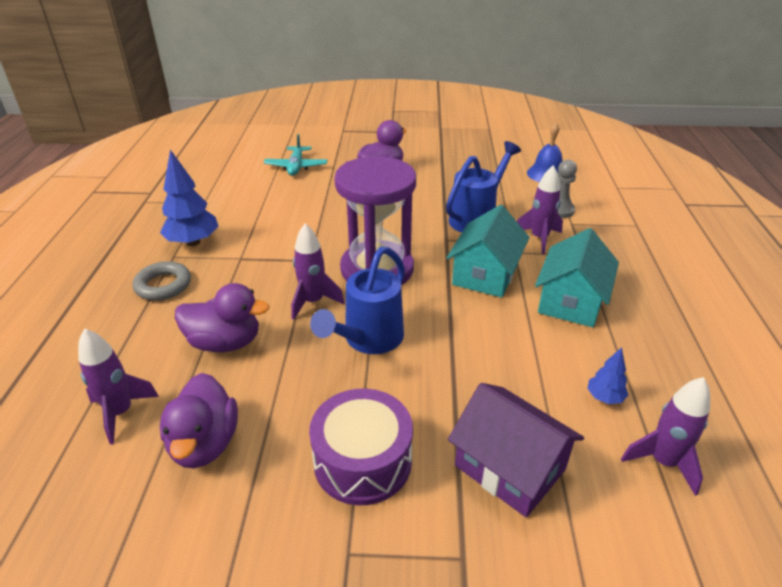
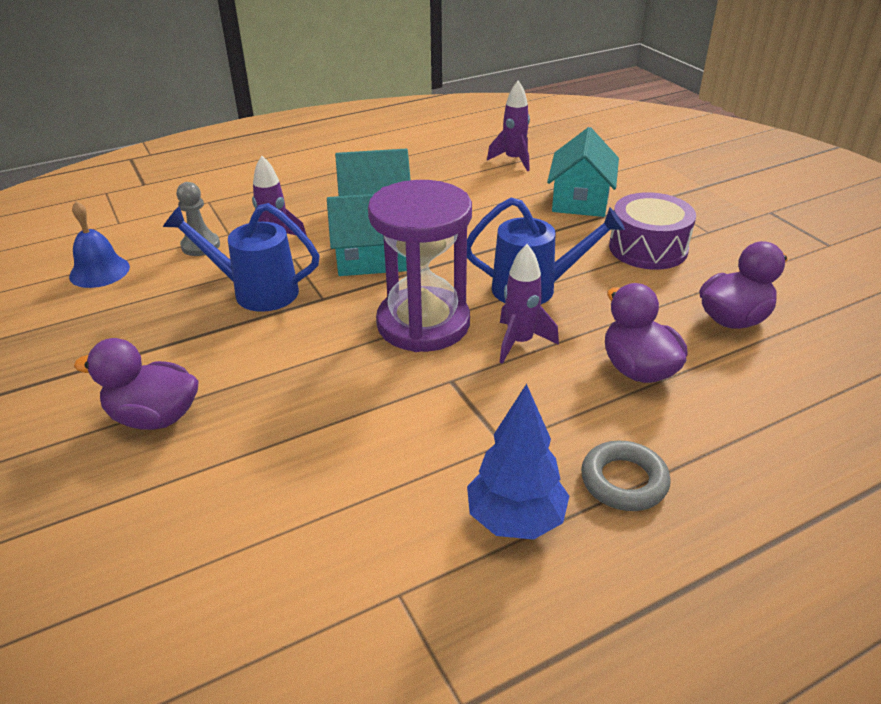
camera: 120 degrees left, 0 degrees up
(121, 413) = (781, 382): purple rocket -> none
(296, 167) = (181, 538): turquoise plane -> none
(509, 467) = (580, 200): purple house -> turquoise house
(604, 397) = (479, 182): blue tree -> none

